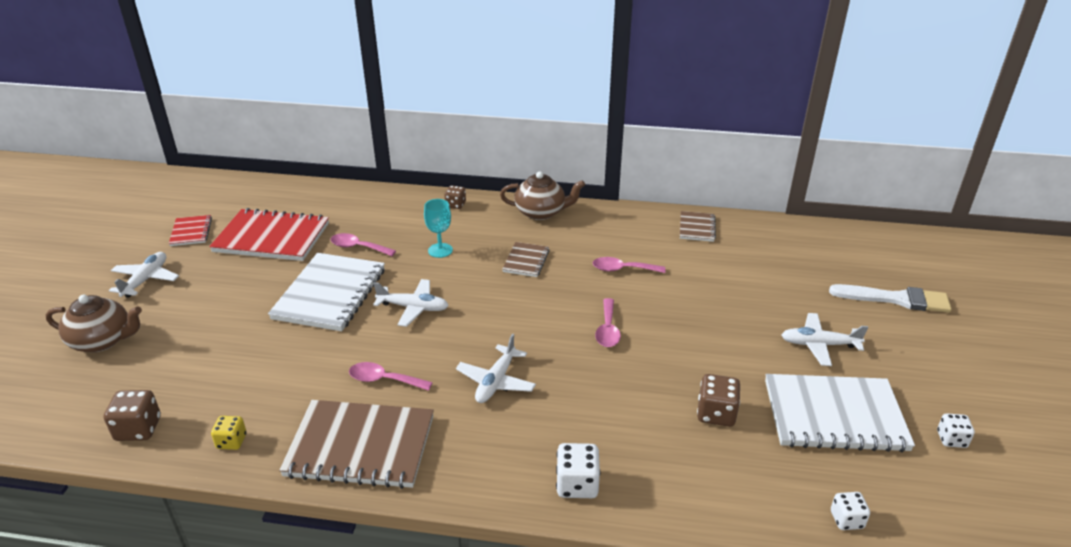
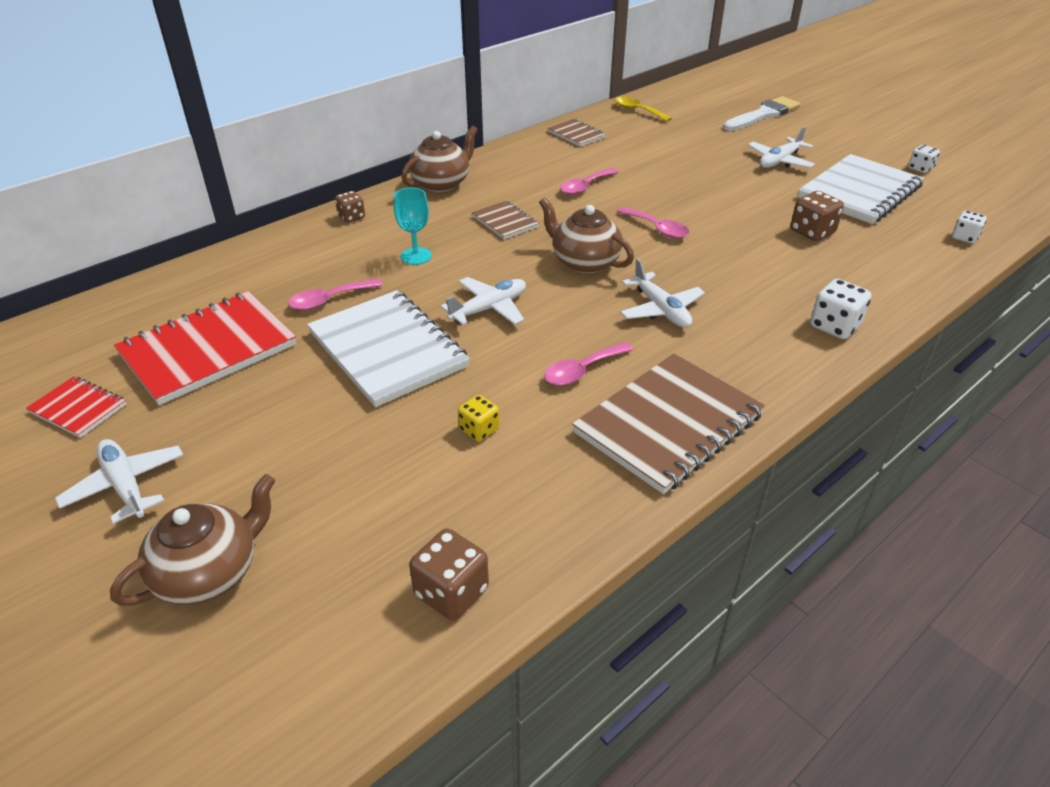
camera: 50 degrees left, 5 degrees up
(231, 441) = (564, 515): yellow dice -> yellow dice (479, 429)
(517, 318) = (584, 262): none -> brown teapot
(785, 235) = (637, 111): none -> yellow spoon

